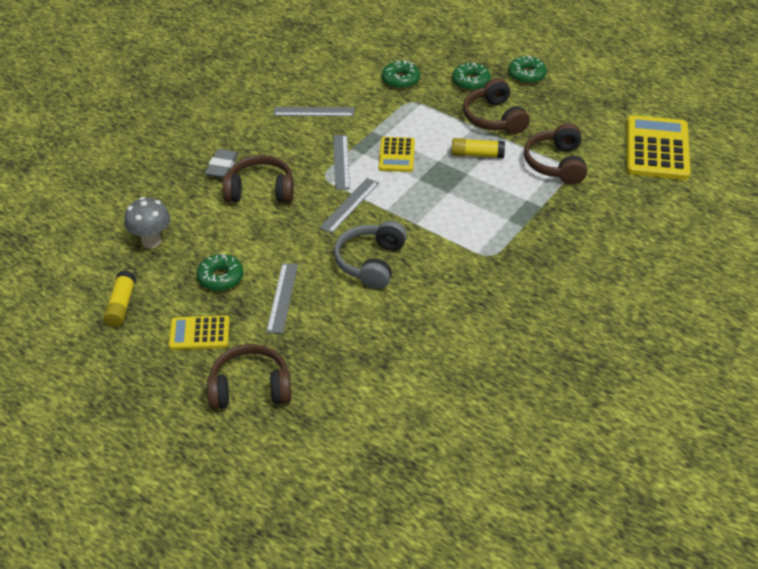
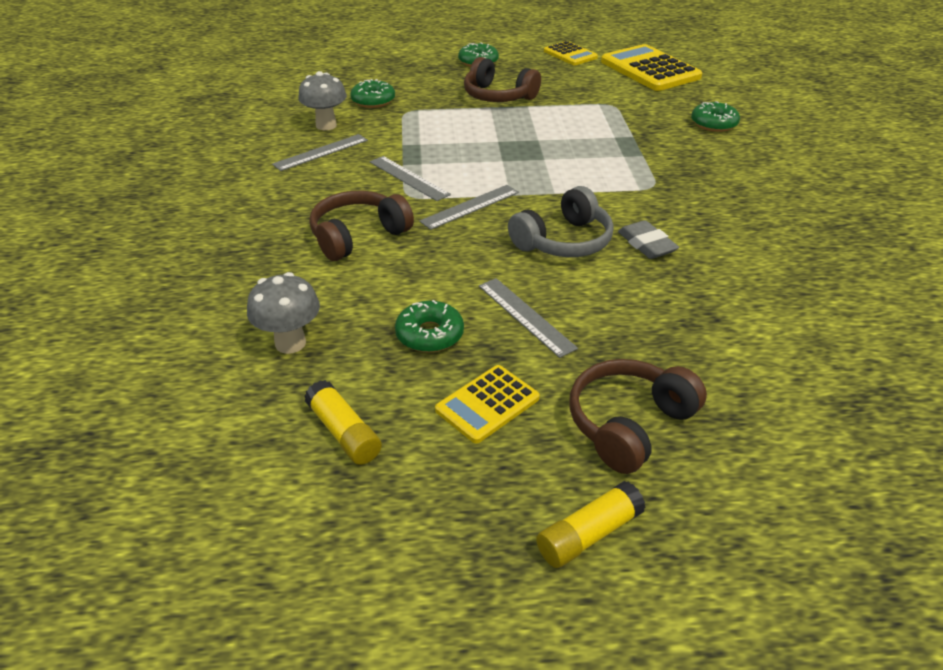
camera: 40 degrees left, 5 degrees down
(222, 167) = (283, 235): grey eraser -> grey eraser (646, 244)
(343, 89) = (326, 125): none -> grey mushroom
(349, 205) = (470, 207): grey ruler -> grey ruler turned 60 degrees clockwise
(371, 262) = (563, 241): grey headphones -> grey headphones turned 105 degrees counterclockwise
(397, 155) = (454, 152): yellow calculator -> yellow calculator (570, 54)
(470, 82) = (439, 81): green donut -> green donut (713, 124)
(477, 155) = (524, 124): yellow glue stick -> yellow glue stick (588, 535)
(556, 164) = (596, 105): brown headphones -> none

